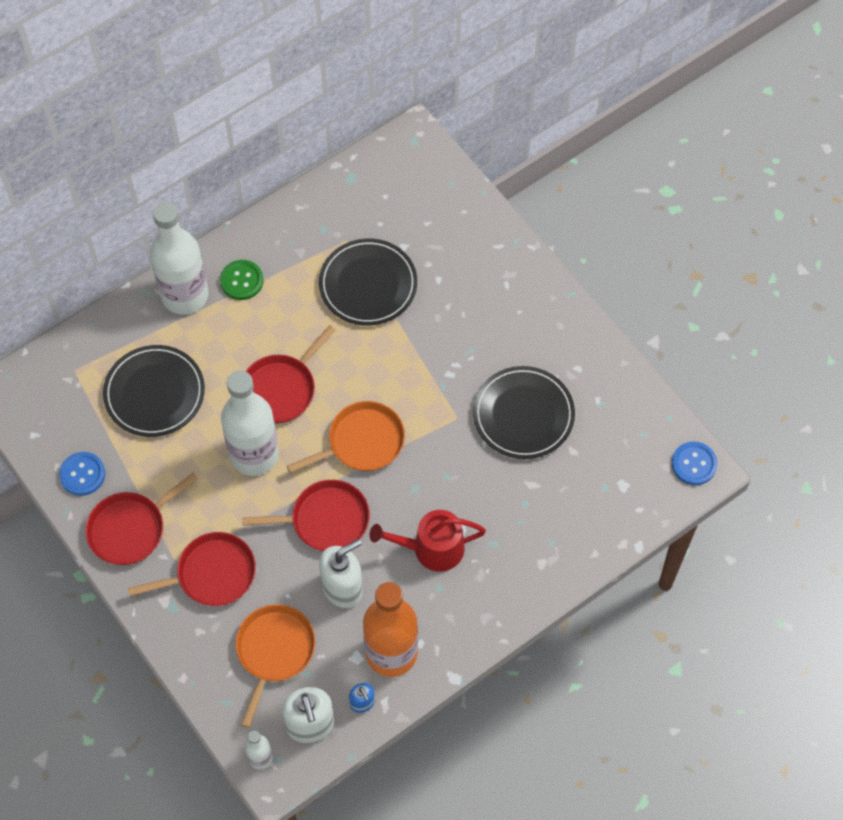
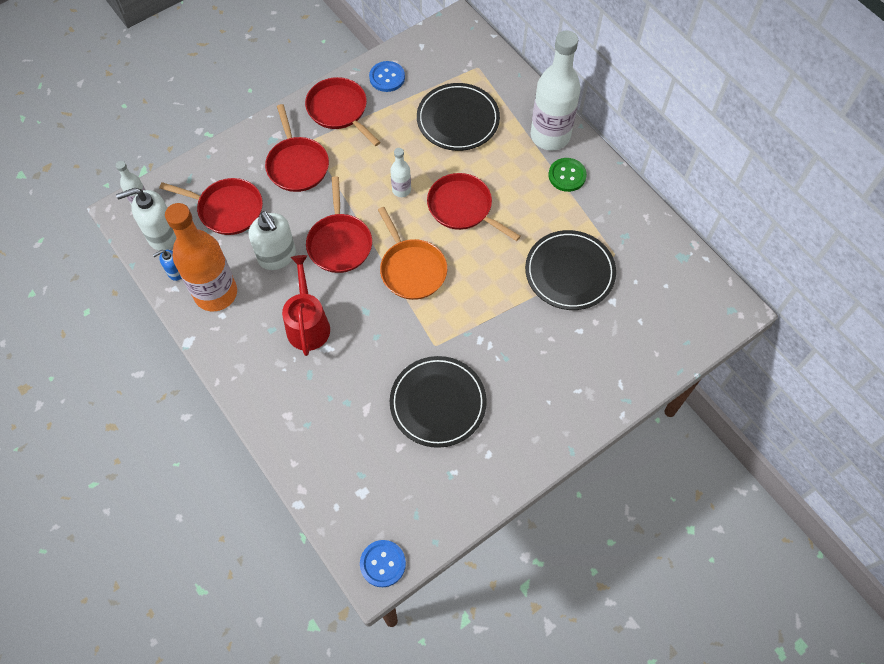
camera: 90 degrees right, 0 degrees up
(254, 454) = (401, 190): white bottle -> white bottle, size x0.46
(274, 651) = (227, 209): orange pan -> red pan

